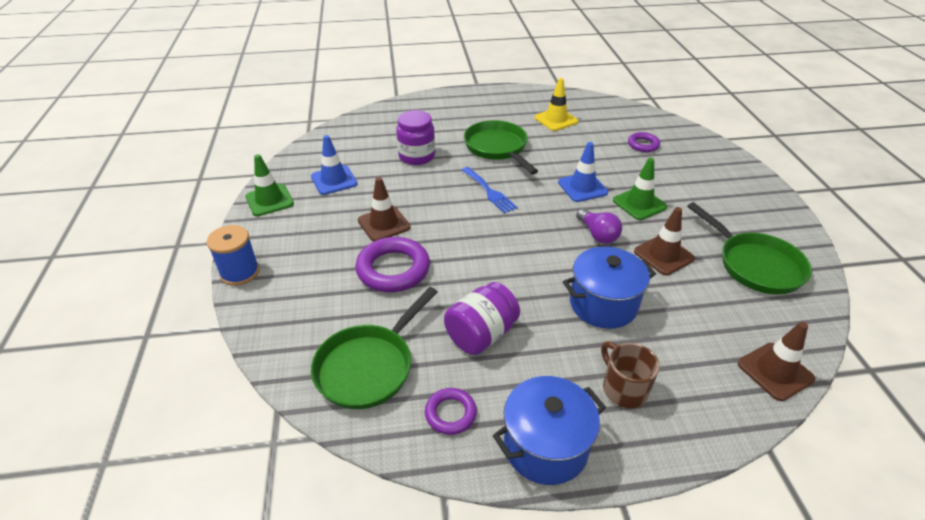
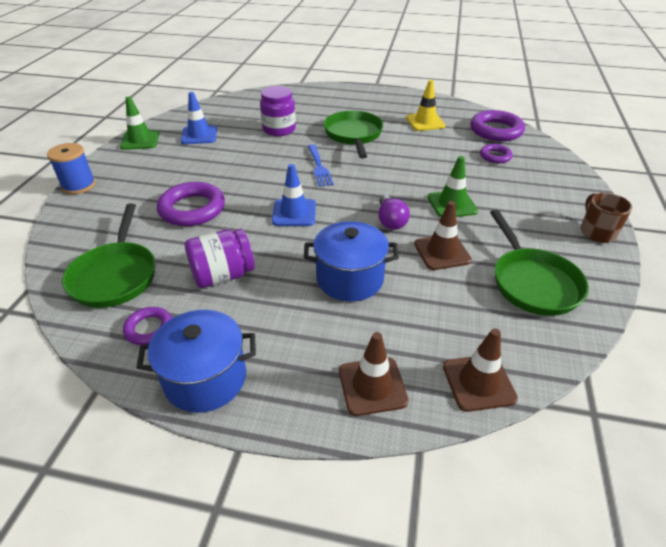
camera: 20 degrees right, 0 degrees up
(368, 366) = (115, 275): green pan -> green pan turned 60 degrees counterclockwise
(384, 224) = (212, 174): brown traffic cone -> brown traffic cone (372, 386)
(582, 187) = (407, 180): blue traffic cone -> blue traffic cone (294, 213)
(623, 388) = (313, 353): brown mug -> brown mug (597, 232)
(625, 117) = (496, 130): none -> purple ring

